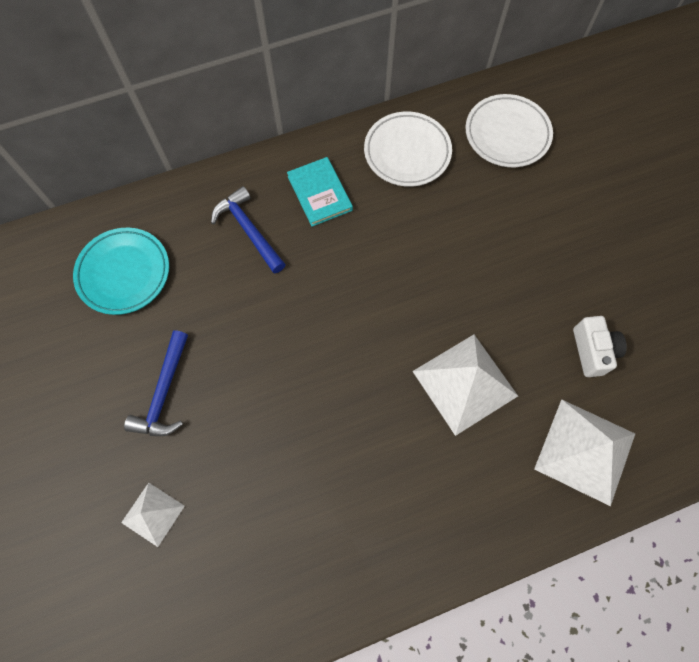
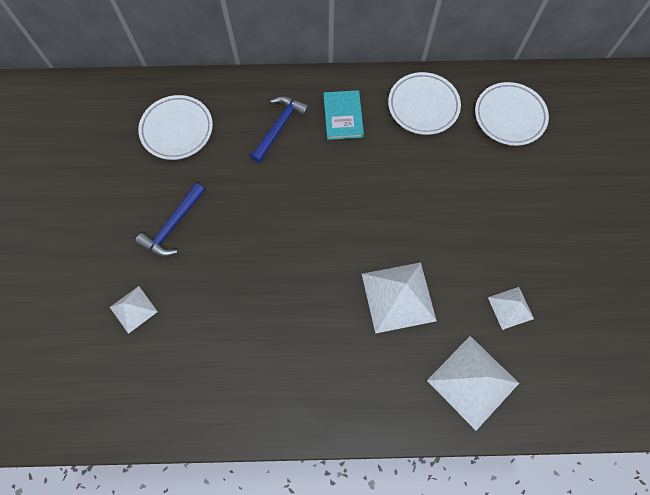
camera: 20 degrees right, 0 degrees up
(124, 273) = (177, 130): turquoise plate -> white plate
(249, 230) = (279, 127): blue hammer -> blue hammer turned 45 degrees clockwise
(592, 351) = (510, 308): white camera -> white pyramid

